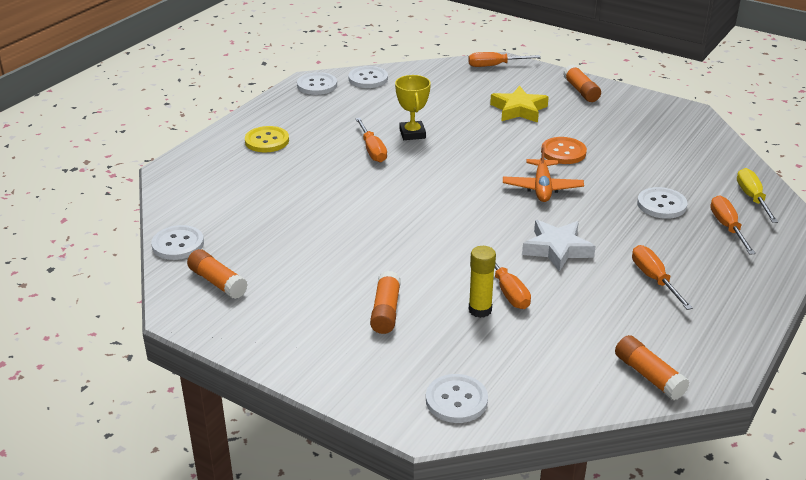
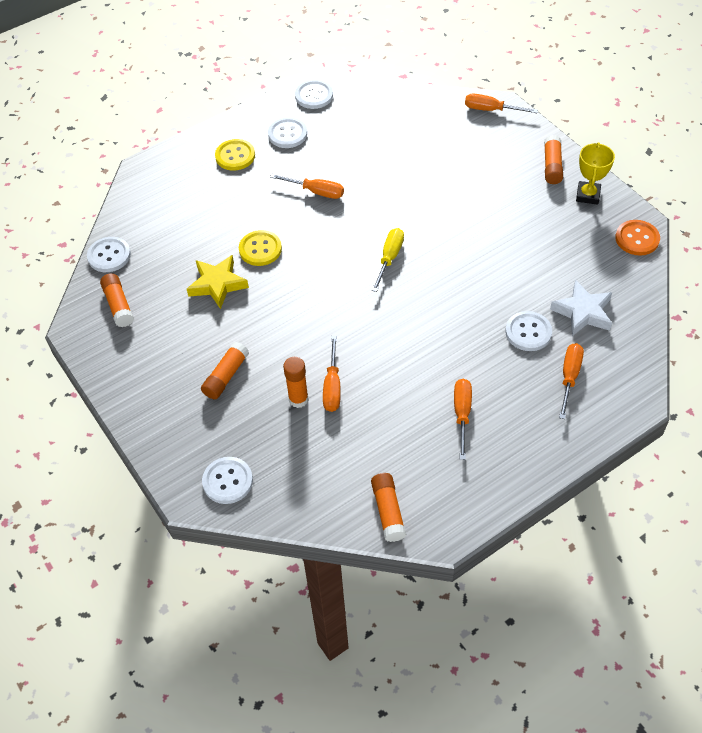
camera: 25 degrees right, 20 degrees up
(346, 203) = (260, 249): none -> yellow button
(368, 79) = (363, 98): white button -> white button (287, 134)
(372, 150) = (316, 192): orange screwdriver -> orange screwdriver turned 75 degrees counterclockwise
(412, 134) = (362, 181): yellow trophy -> yellow trophy (588, 195)
(480, 310) = (298, 399): yellow glue stick -> orange glue stick
(519, 110) = (476, 176): yellow star -> yellow star (217, 284)
(542, 188) = (435, 280): orange plane -> none
(557, 249) = (401, 355): white star -> white star (583, 312)
(563, 152) = (482, 242): orange button -> orange button (637, 239)
(752, 198) = (619, 350): yellow screwdriver -> yellow screwdriver (389, 258)

